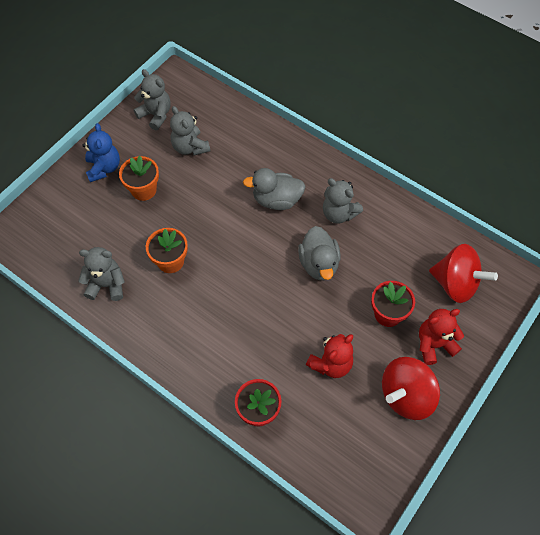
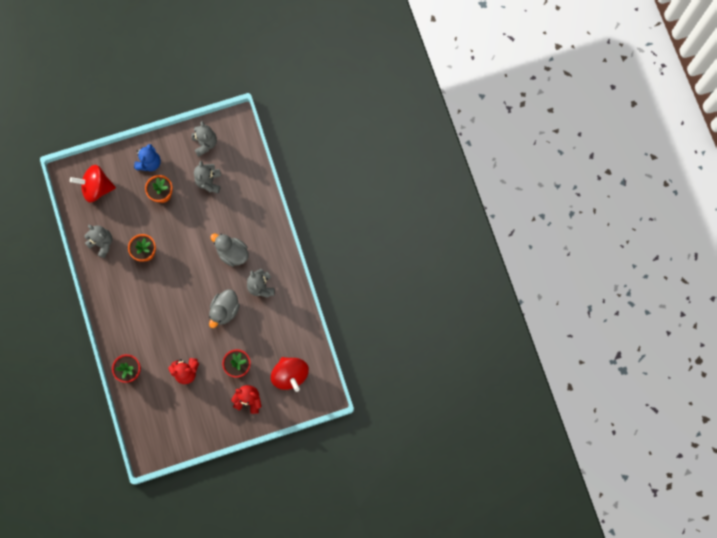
camera: 35 degrees right, 15 degrees up
(406, 395) = (211, 416): red spinning top -> red spinning top (97, 188)

